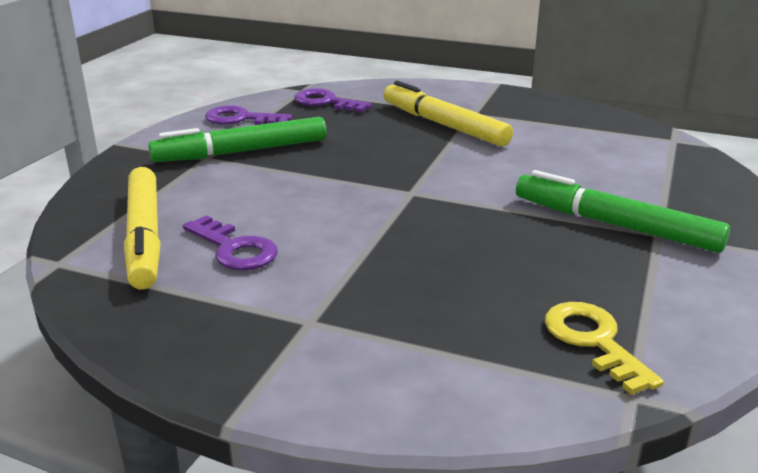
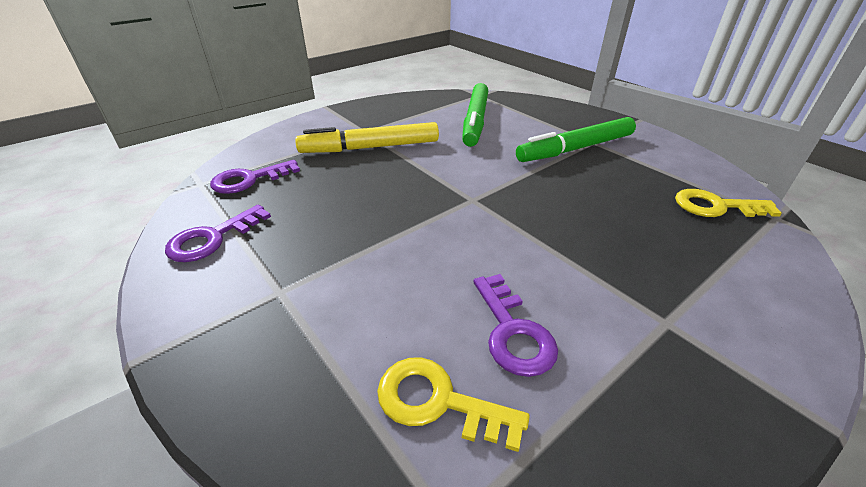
camera: 60 degrees left, 10 degrees up
(144, 236) = (438, 402): yellow marker -> yellow key
(234, 249) = (513, 331): purple key -> purple key turned 90 degrees clockwise
(241, 152) = (296, 262): green marker -> green marker (475, 121)

